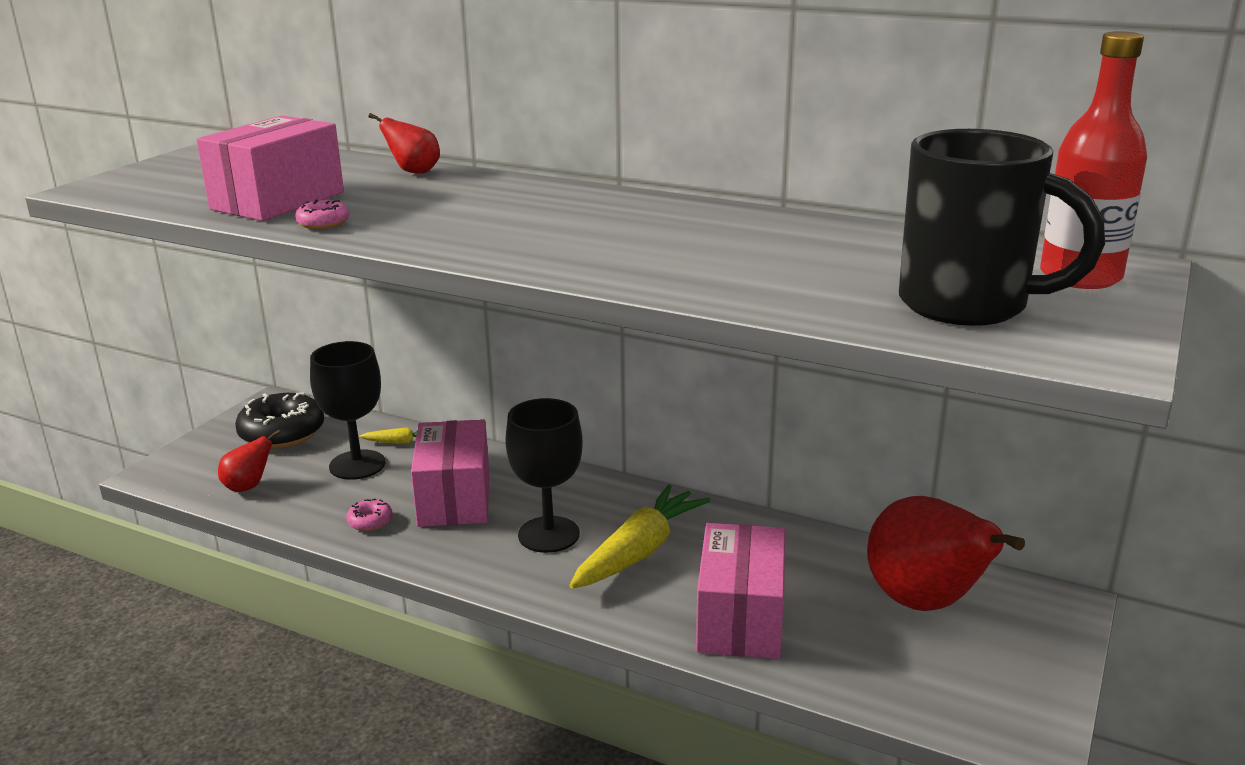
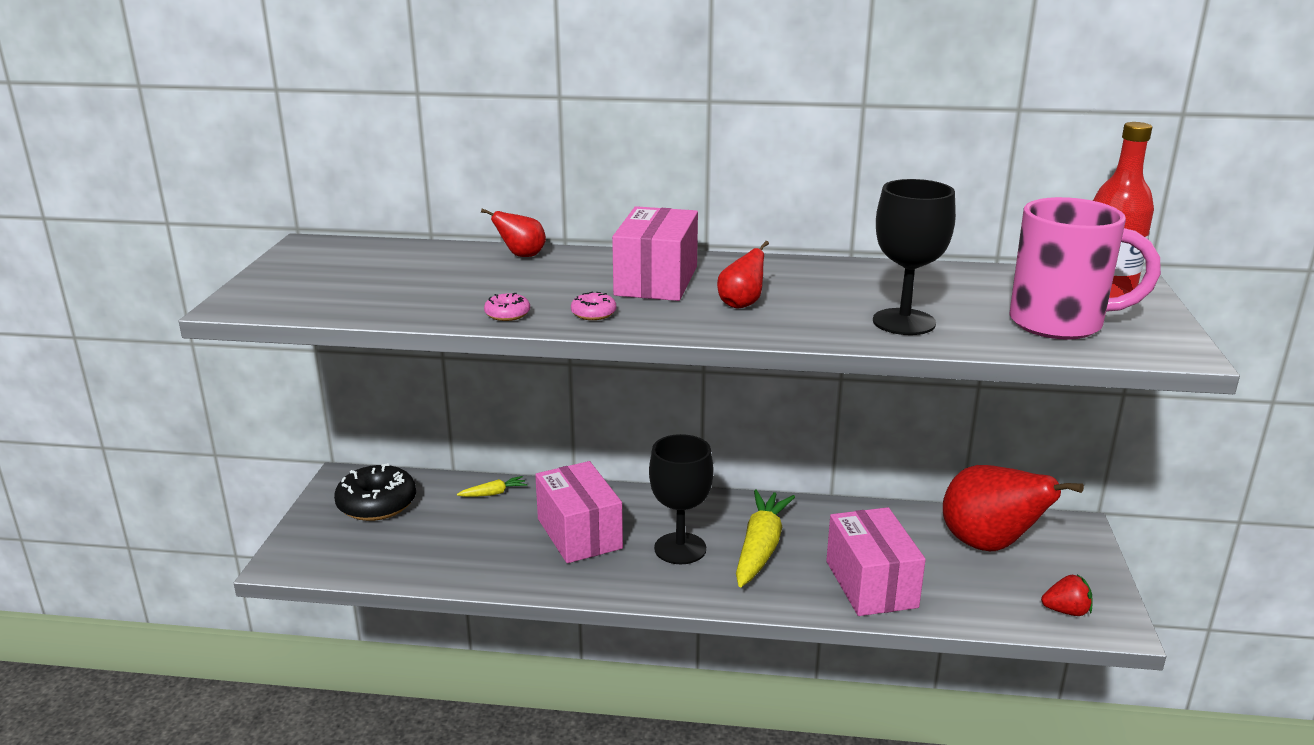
camera: 20 degrees left, 0 degrees up
(248, 486) = (385, 557): red pear -> red pear (741, 304)
(278, 201) = (437, 297): pink box -> pink box (656, 281)
(357, 465) = (471, 520): black goblet -> black goblet (904, 322)
(370, 522) = (522, 567): pink donut -> pink donut (593, 314)
(968, 305) = (1060, 323): black mug -> pink mug
(974, 706) = (1066, 611): none -> red strawberry

